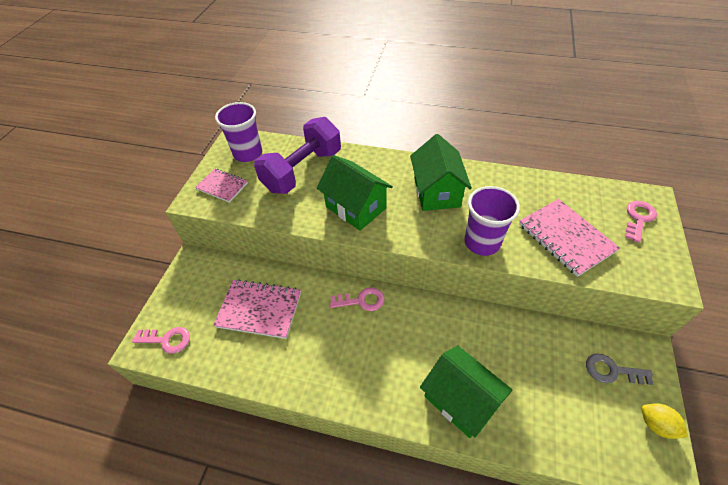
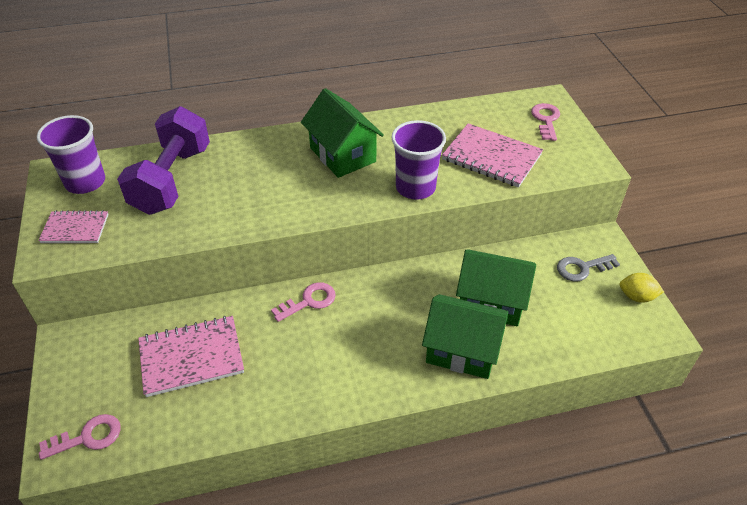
camera: 30 degrees left, 5 degrees down
(356, 207) = (261, 198): green house -> green house (491, 301)

